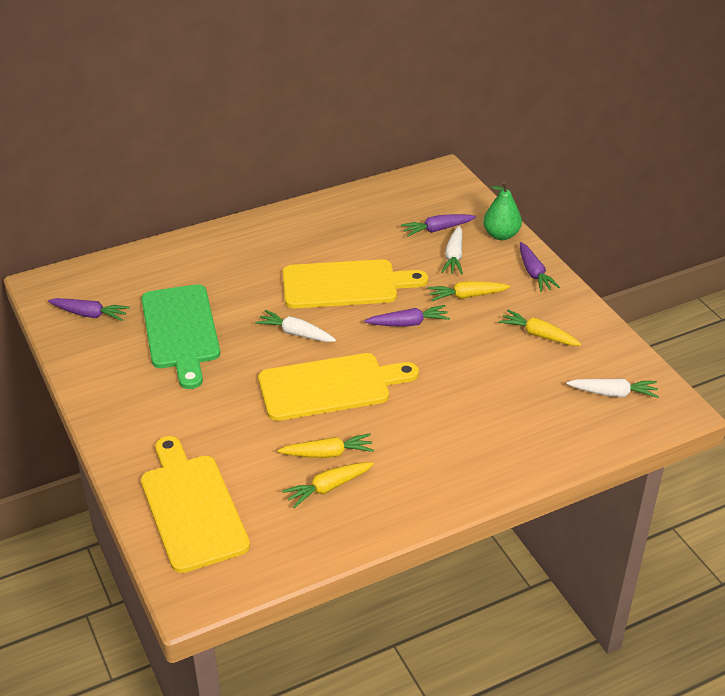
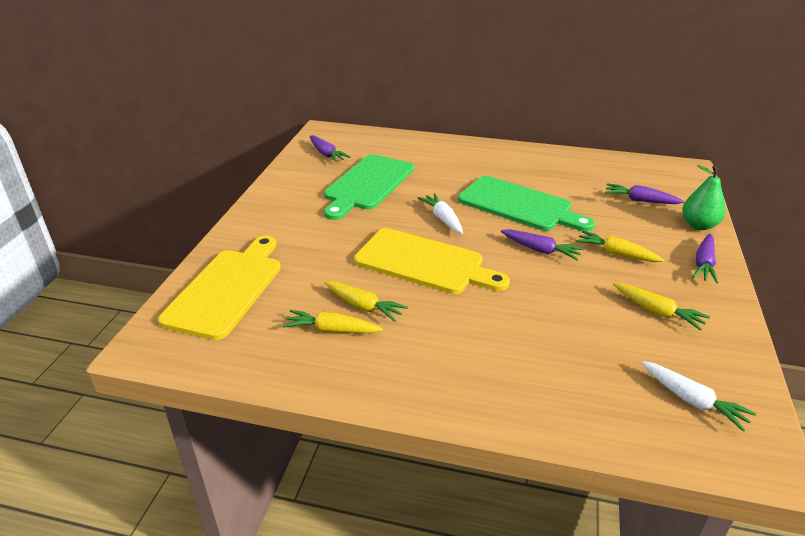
camera: 40 degrees right, 5 degrees down
(345, 284) = (519, 205): yellow cutting board -> green cutting board
(454, 257) = (635, 223): white carrot -> none
(538, 335) = (657, 312): yellow carrot -> yellow carrot turned 150 degrees clockwise

